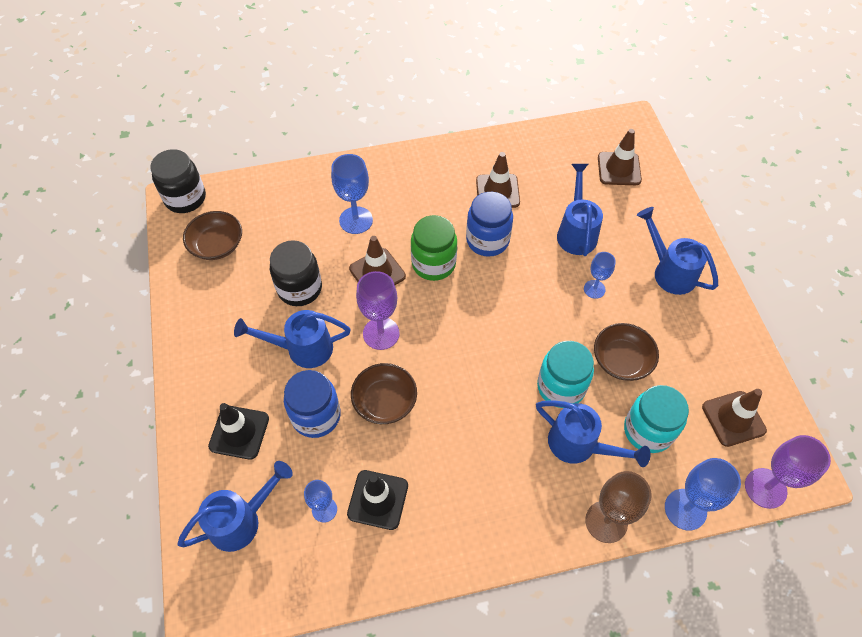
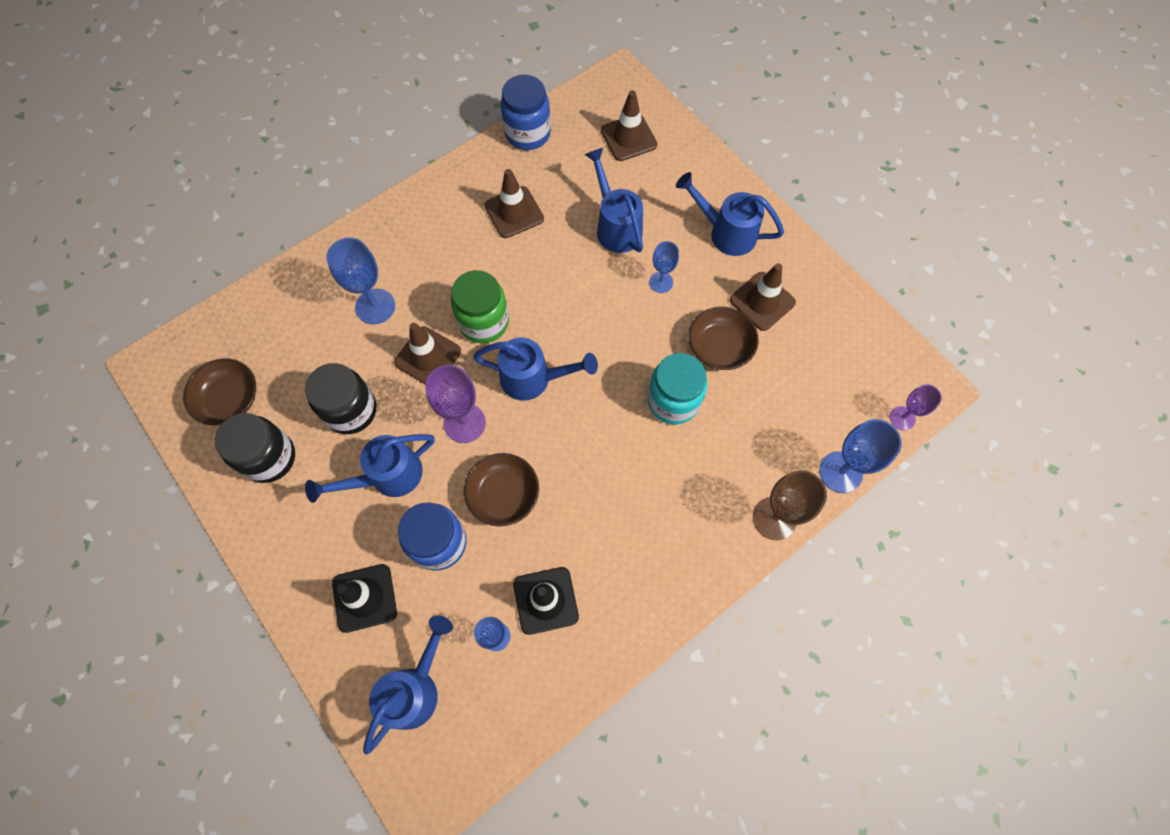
camera: 25 degrees left, 10 degrees up
(185, 198) = (162, 359): black jar -> black jar (269, 458)
(487, 240) = (528, 272): blue jar -> blue jar (527, 133)
(579, 445) = (717, 453): blue watering can -> blue watering can (533, 379)
(648, 430) = (774, 409): turquoise jar -> none
(733, 418) = (847, 362): brown traffic cone -> brown traffic cone (762, 301)
(765, 488) = (902, 418): purple goblet -> purple goblet, size x0.61

